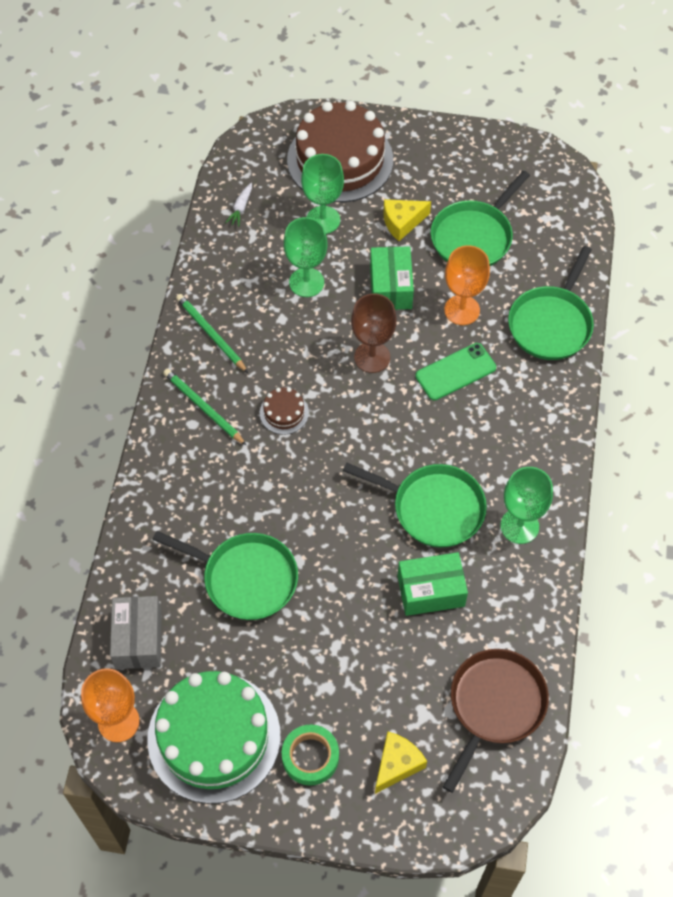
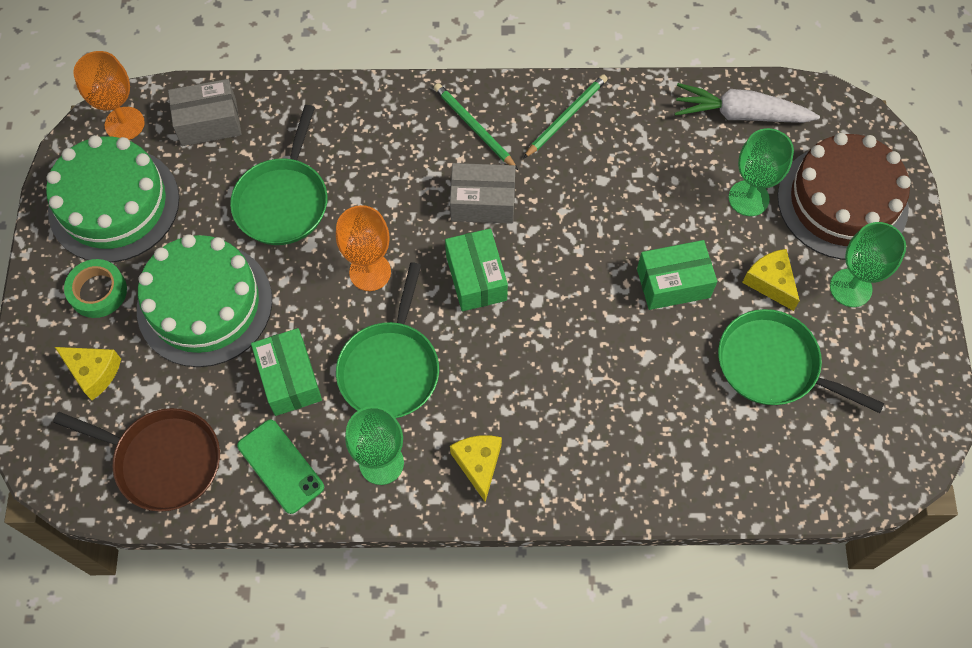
camera: 80 degrees right, 5 degrees up
(203, 408) = (474, 127): green pencil -> green pencil turned 75 degrees counterclockwise
(241, 208) = (740, 114): white carrot -> white carrot, size x2.23
(284, 413) = (483, 202): brown cake -> grey box
(306, 282) = (657, 196): green goblet -> green goblet (850, 288)
(342, 658) = (204, 304): none -> green cake
(358, 429) = (476, 278): none -> green box
(372, 357) = (573, 278): brown goblet -> none
(455, 372) = (572, 369): green phone -> green phone (280, 466)
(462, 310) = (661, 365): orange goblet -> orange goblet (370, 272)
(530, 453) = (478, 464): none -> yellow cheese
(551, 324) = (667, 470): green pan -> none

